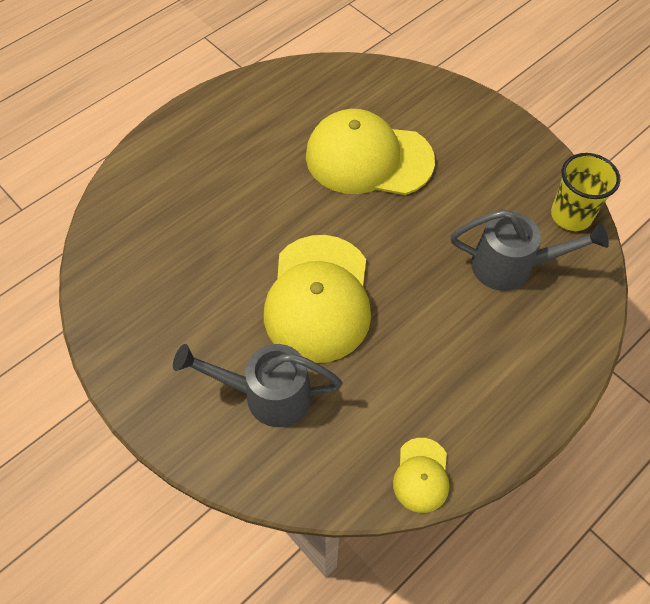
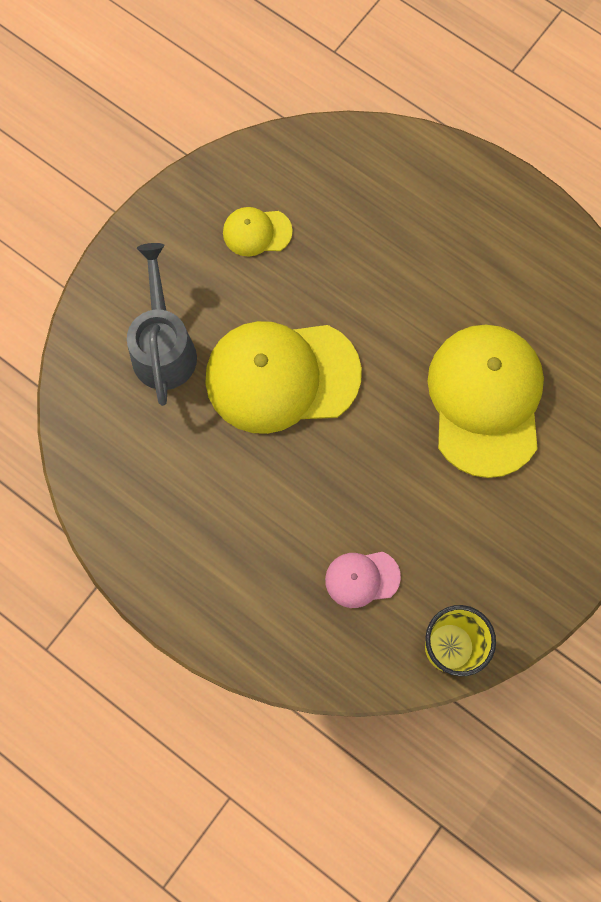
camera: 80 degrees right, 15 degrees up
(421, 475) = (102, 504): yellow cap -> yellow cap (257, 232)
(511, 266) = (362, 578): grey watering can -> pink cap

